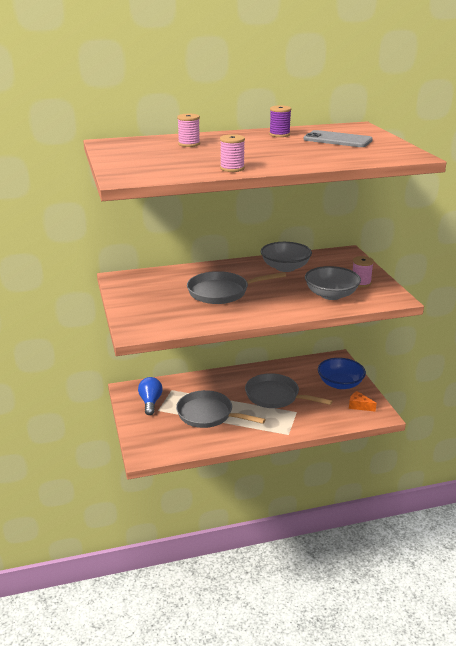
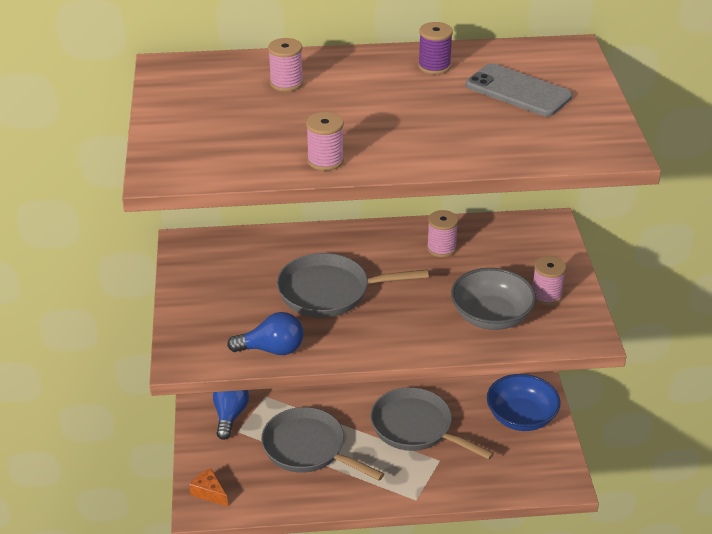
camera: 10 degrees right, 10 degrees up
(194, 322) = (272, 349): none -> blue light bulb
(285, 267) = (441, 248): grey bowl -> pink spool
(359, 406) = (537, 462): orange cheese -> orange cheese (209, 492)

